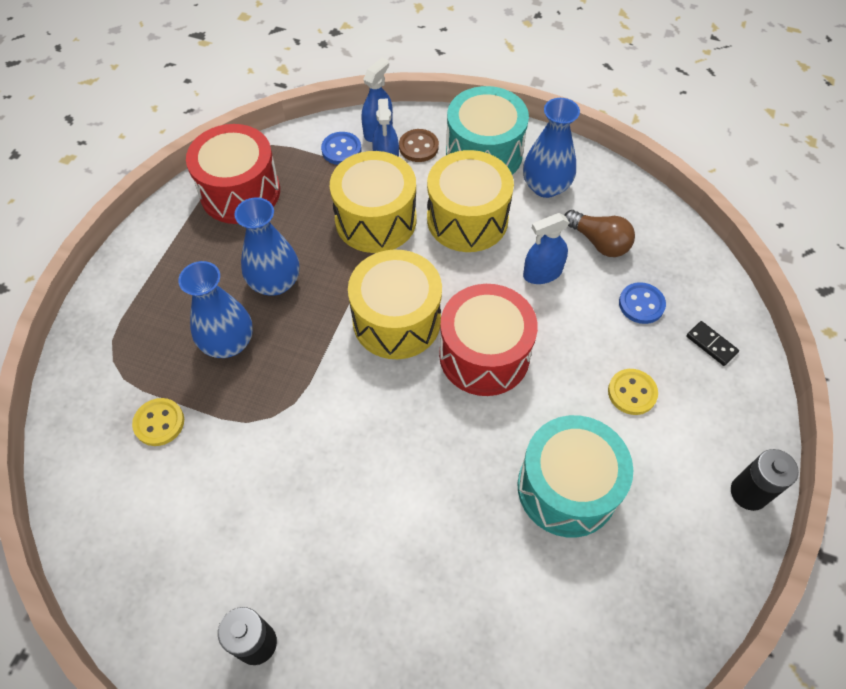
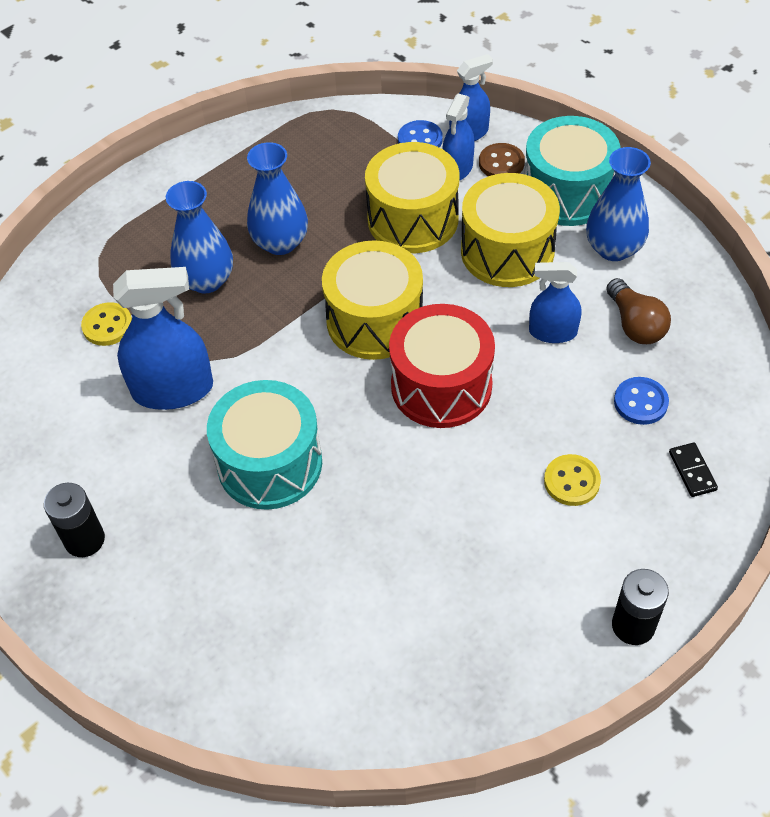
camera: 30 degrees right, 5 degrees down
(240, 192) = (297, 147): red drum -> none
(256, 458) = (173, 389): none -> blue spray bottle
(567, 488) = (445, 539): turquoise drum -> turquoise drum (270, 463)

